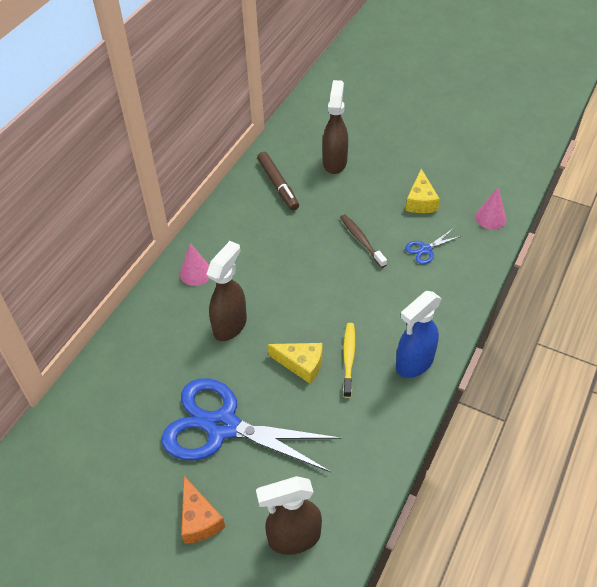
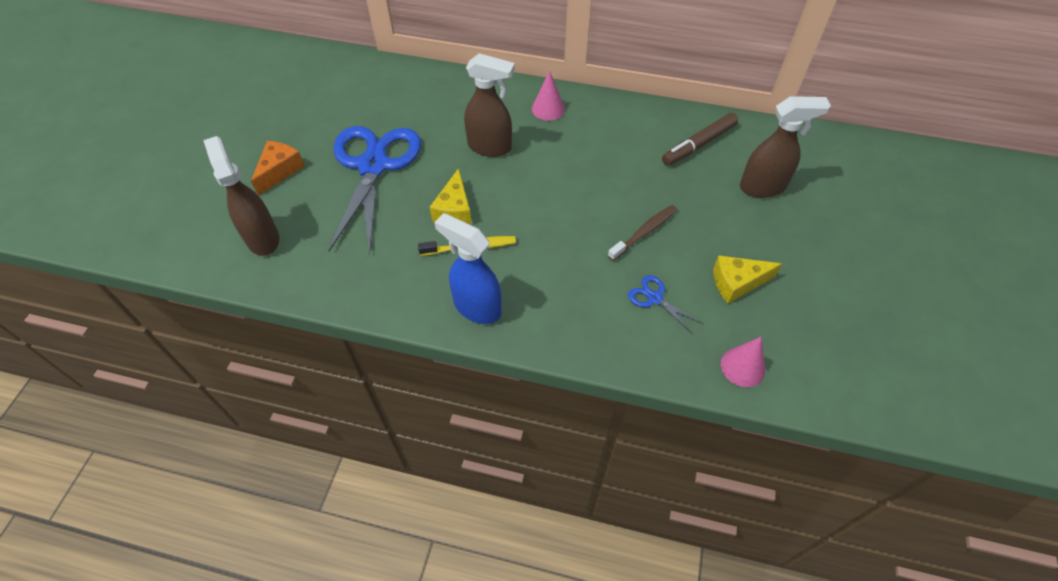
camera: 75 degrees right, 5 degrees up
(199, 519) = (279, 171): orange cheese -> orange cheese turned 150 degrees clockwise

